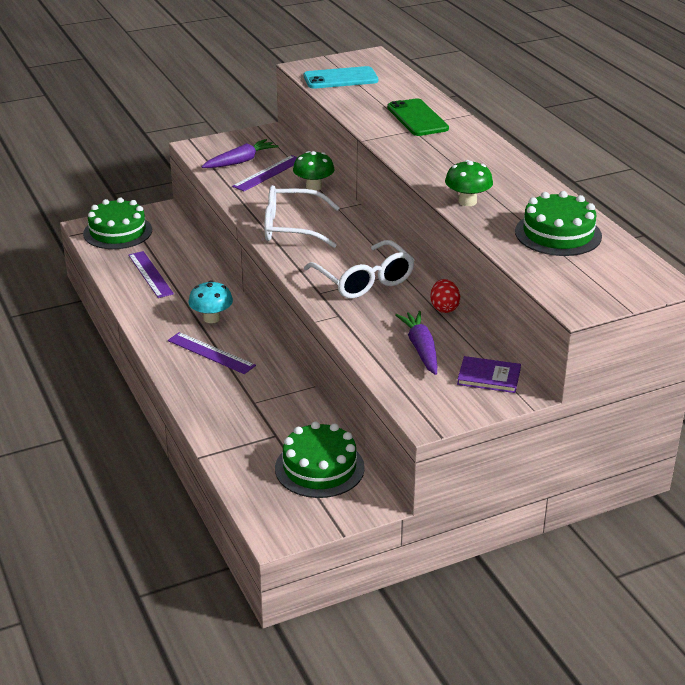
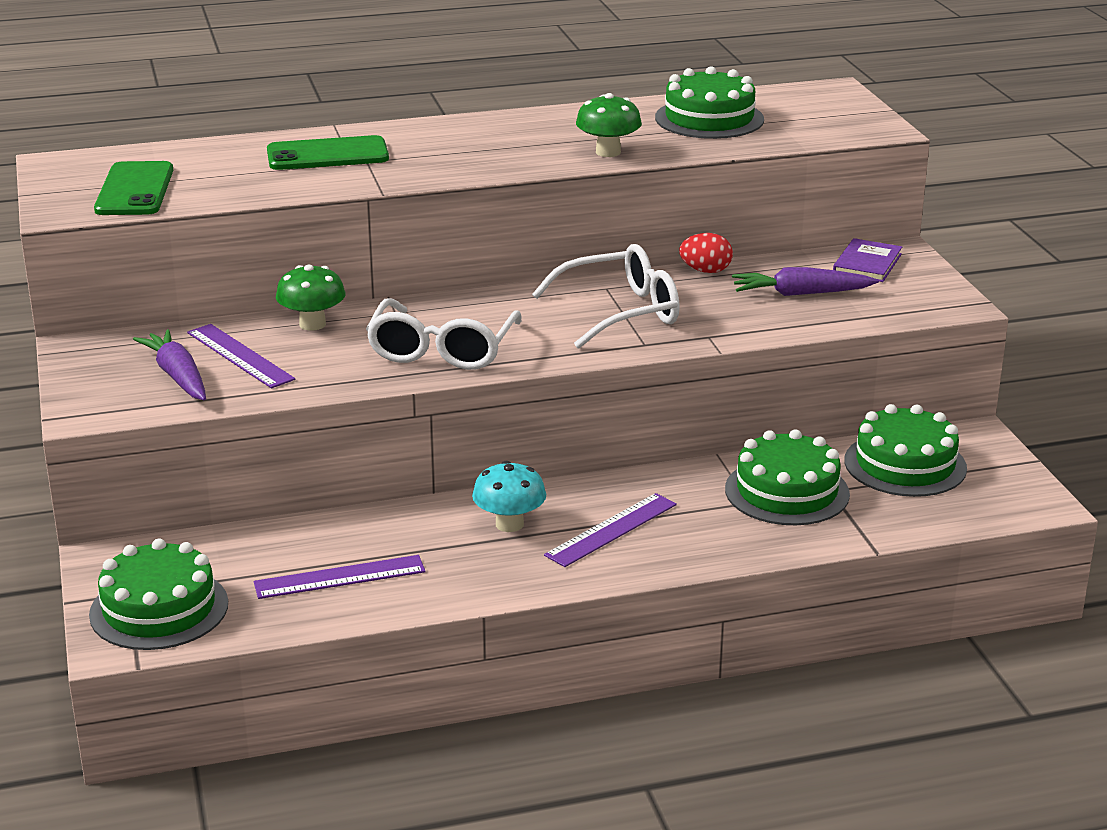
camera: 80 degrees left, 5 degrees down
(270, 417) = (787, 491): none -> green cake
(340, 79) = (135, 190): turquoise phone -> green phone

